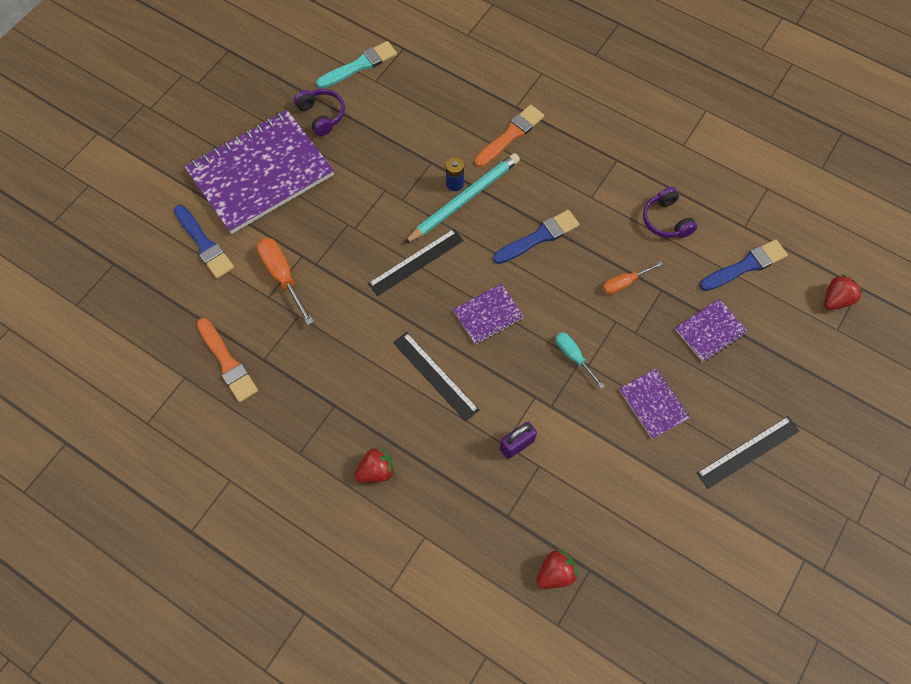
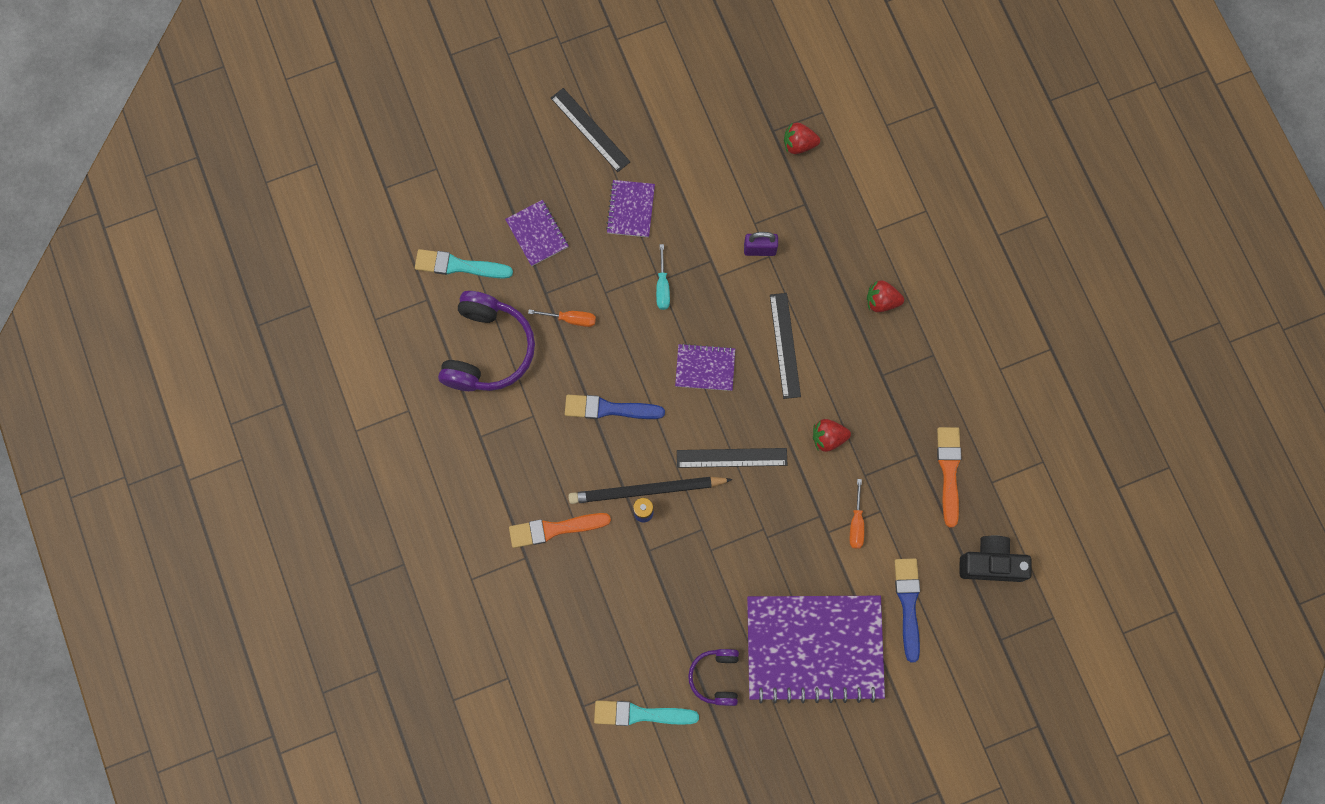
camera: 145 degrees left, 10 degrees up
(151, 313) = (991, 563): none -> black camera
(282, 275) = (856, 524): orange screwdriver -> orange screwdriver, size x0.64
(464, 199) = (646, 491): turquoise pencil -> black pencil
(666, 220) = (488, 350): purple headphones -> purple headphones, size x1.82
(710, 331) = (537, 234): purple notebook -> purple notebook turned 60 degrees clockwise
(745, 266) = (459, 266): blue brush -> turquoise brush
(748, 452) = (590, 129): black ruler -> black ruler turned 45 degrees clockwise
(836, 299) = (414, 191): red strawberry -> red strawberry (828, 438)

